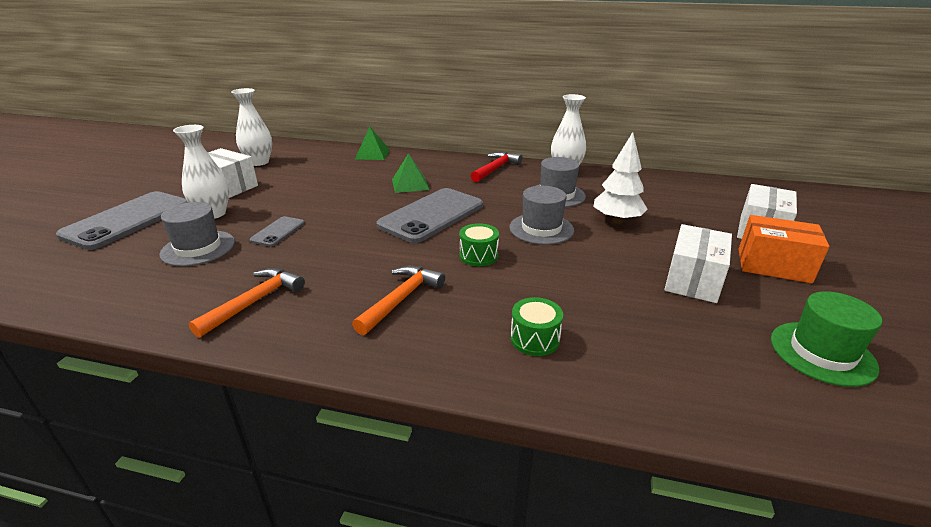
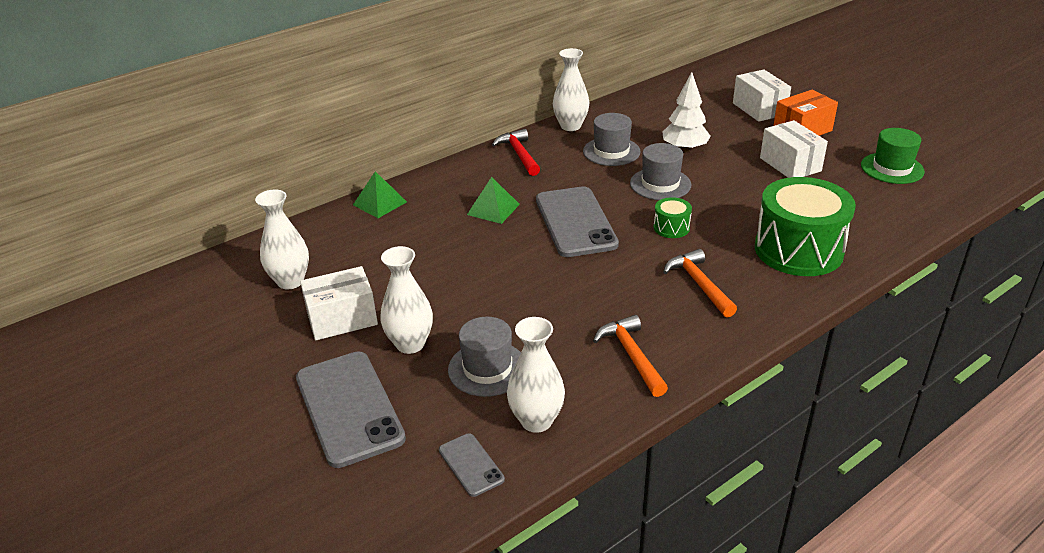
camera: 50 degrees left, 5 degrees up
(135, 289) = (536, 421): none -> white vase
(278, 231) = (507, 313): grey phone -> grey phone (471, 465)
(535, 339) = (798, 250): green drum -> green drum, size x2.30

